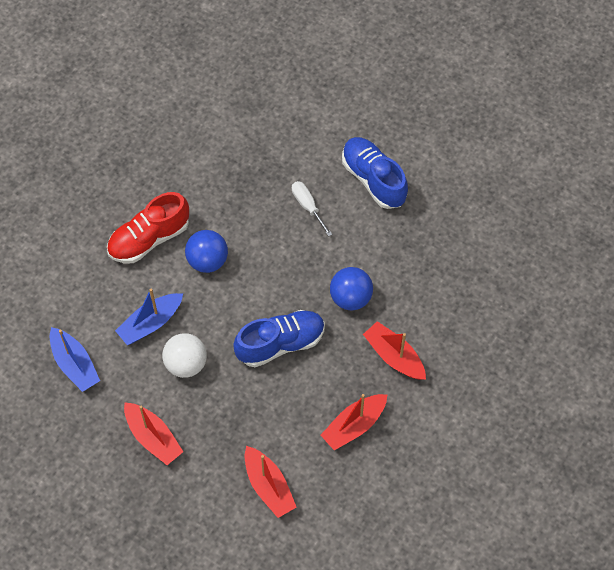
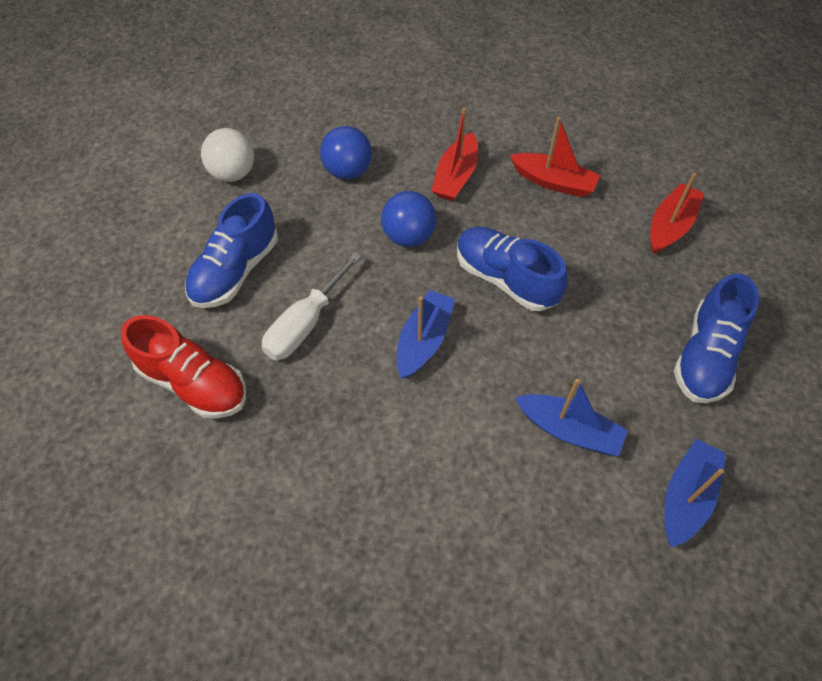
camera: 115 degrees left, 5 degrees down
(149, 238) = (448, 495): red shoe -> red shoe (193, 383)
(153, 437) = (705, 356): red boat -> blue shoe
(186, 364) = (594, 364): white ball -> white ball (233, 173)
(207, 261) = (442, 403): blue ball -> blue ball (348, 171)
(258, 270) = (424, 340): none -> blue boat
(308, 206) = (305, 324): white screwdriver -> white screwdriver, size x1.51

